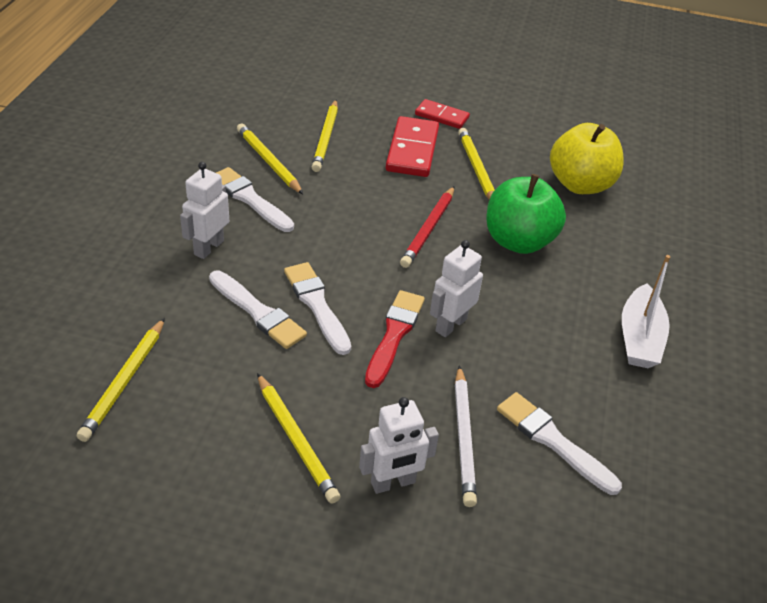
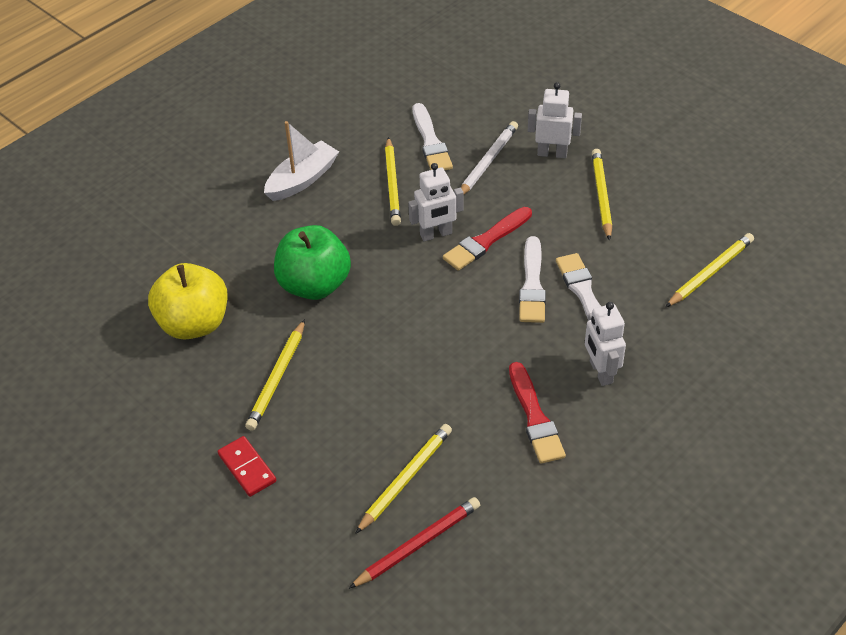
camera: 145 degrees left, 5 degrees up
(208, 247) = (600, 372): white robot -> white robot turned 105 degrees clockwise
(250, 199) = (535, 417): white brush -> red brush
(269, 161) = (489, 465): yellow pencil -> yellow pencil (392, 184)
(412, 150) = (323, 427): red domino -> none
(428, 229) = (385, 324): red pencil -> red pencil (418, 544)

